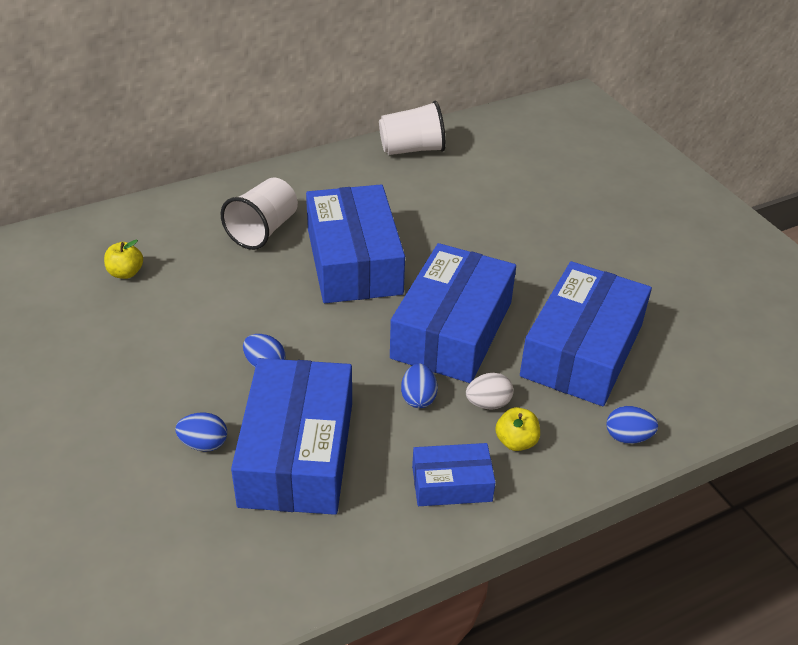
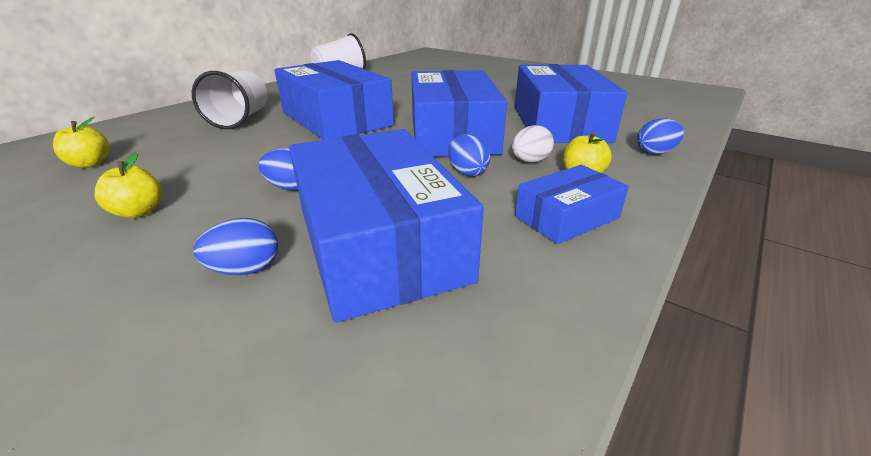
camera: 25 degrees left, 10 degrees down
(152, 355) = (139, 212): none -> yellow apple

